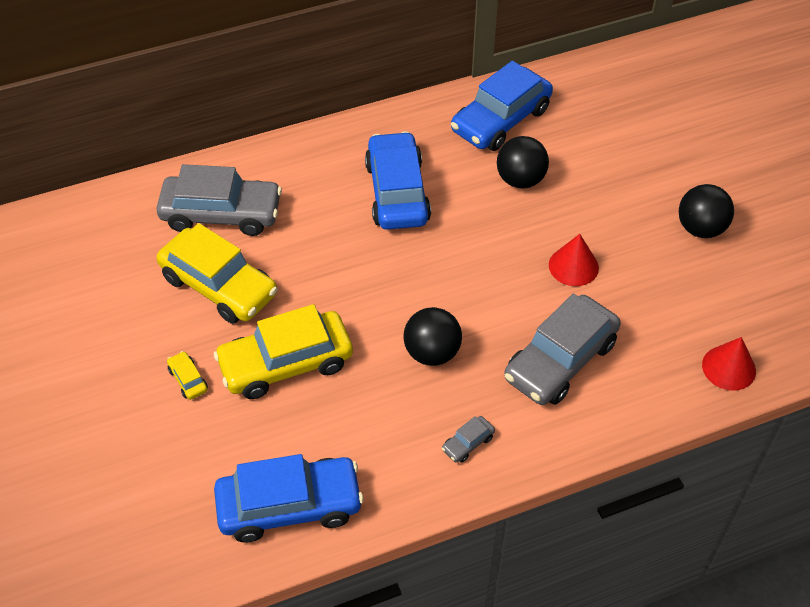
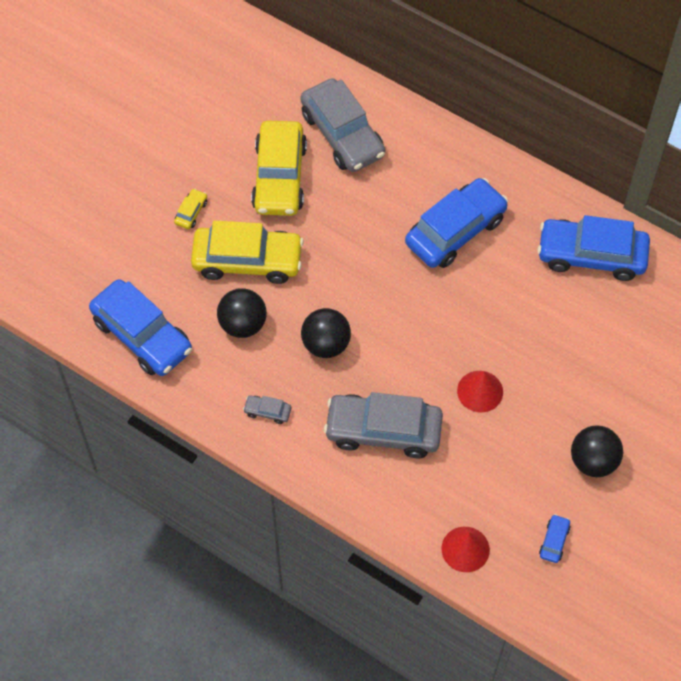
camera: 55 degrees right, 10 degrees up
(286, 364) = (247, 260): yellow car -> yellow car turned 150 degrees clockwise
(520, 180) = (538, 306): black ball -> black ball (243, 324)
(762, 299) = (554, 541): none -> blue car

